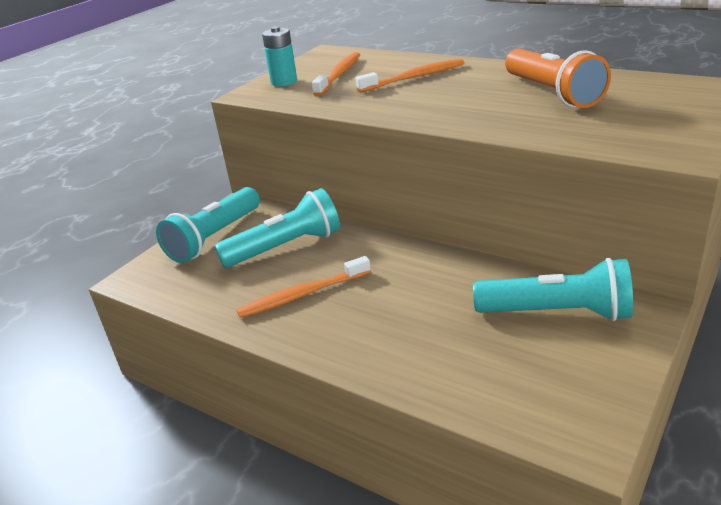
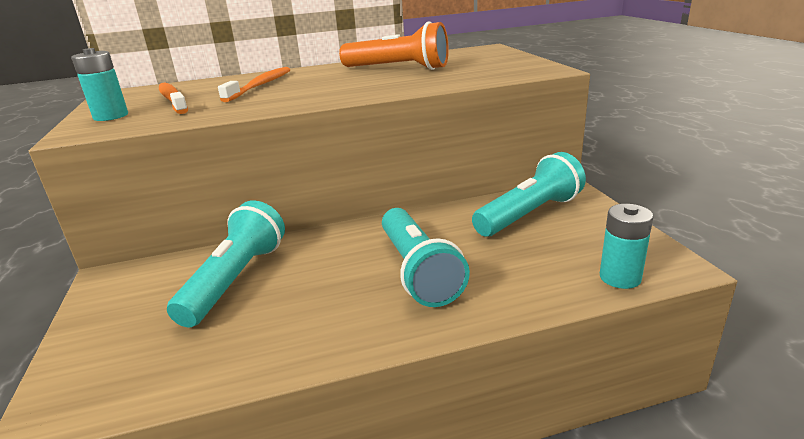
camera: 50 degrees left, 5 degrees down
(214, 237) = (125, 312): turquoise flashlight -> turquoise flashlight (418, 271)
(302, 295) = (322, 303): orange toothbrush -> none
(517, 416) = (620, 277): none -> turquoise battery

